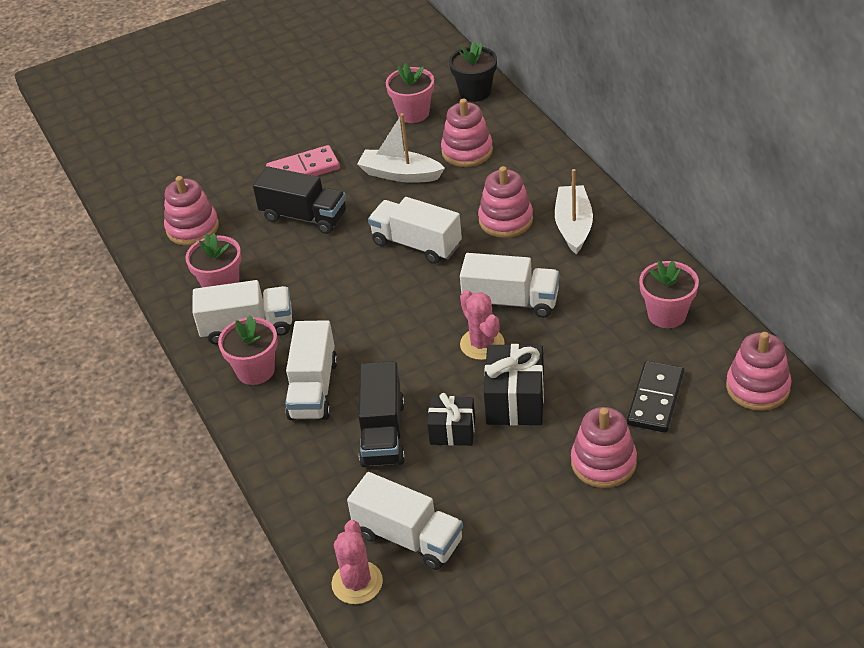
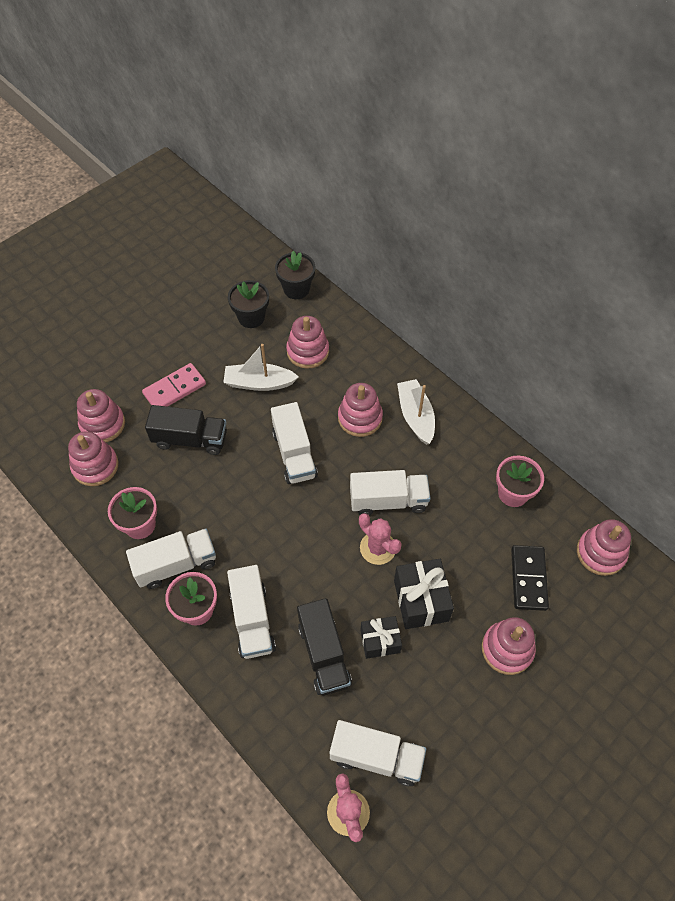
camera: 20 degrees left, 15 degrees up
(214, 192) = (103, 424): none -> pink stacking toy
(413, 113) = (251, 317): pink flower pot -> black flower pot
(416, 244) = (294, 454): white truck -> white truck turned 120 degrees counterclockwise

